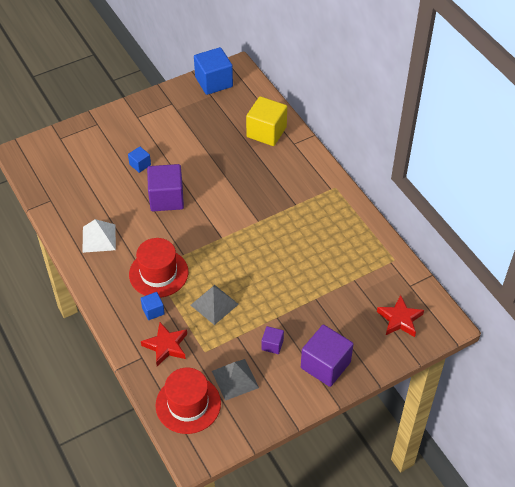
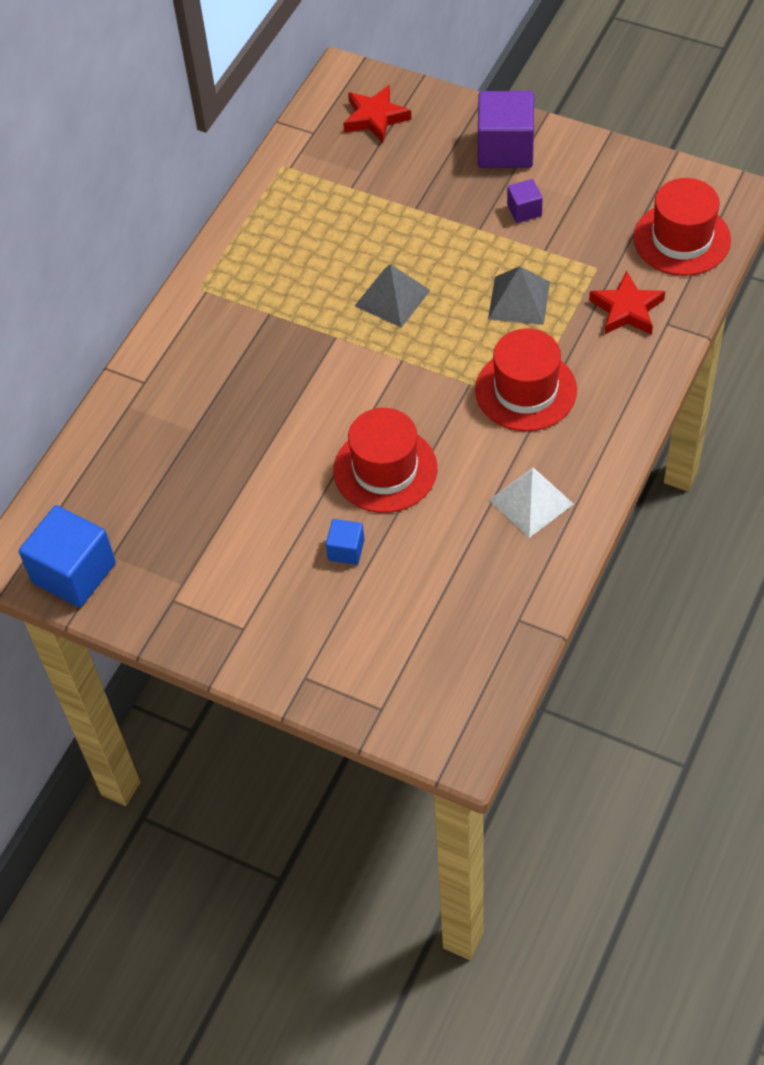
camera: 120 degrees left, 5 degrees up
(153, 311) = (589, 356): blue cube -> none
(166, 198) = (385, 469): purple cube -> red hat
(235, 379) = (605, 217): grey pyramid -> grey pyramid (392, 298)
(266, 132) = (144, 430): yellow cube -> none

